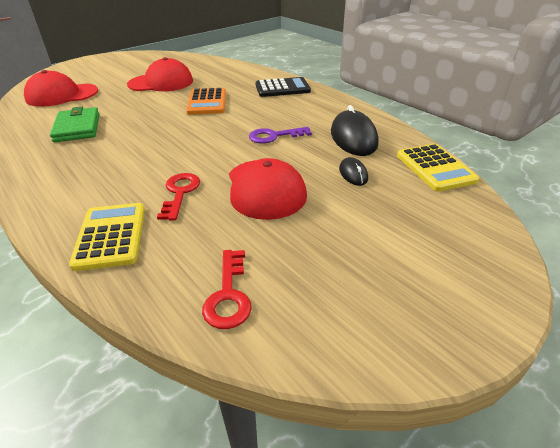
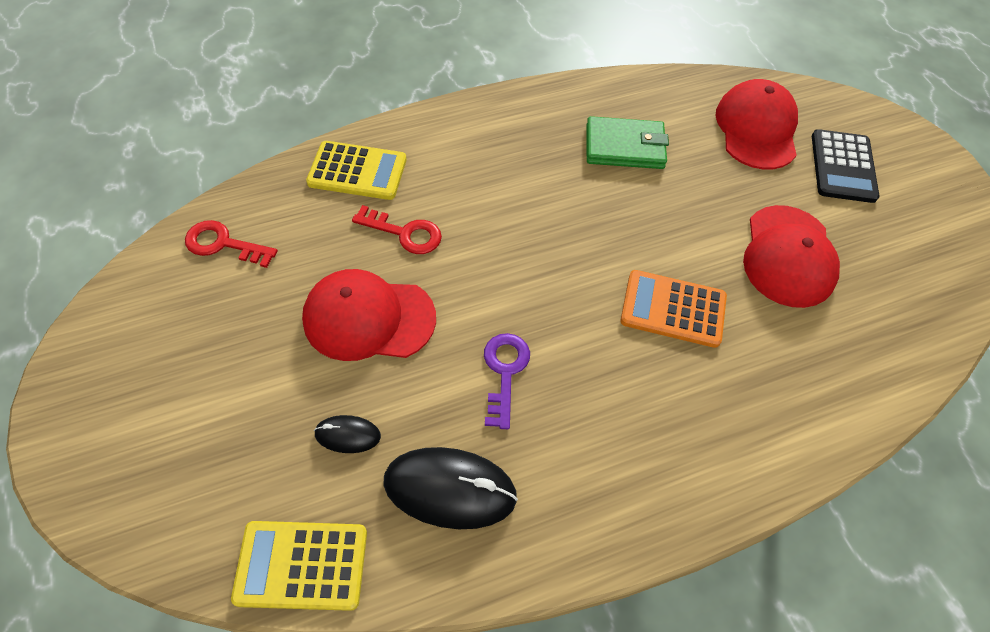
camera: 105 degrees right, 20 degrees up
(282, 88) = (711, 454): black calculator -> black calculator (843, 167)

